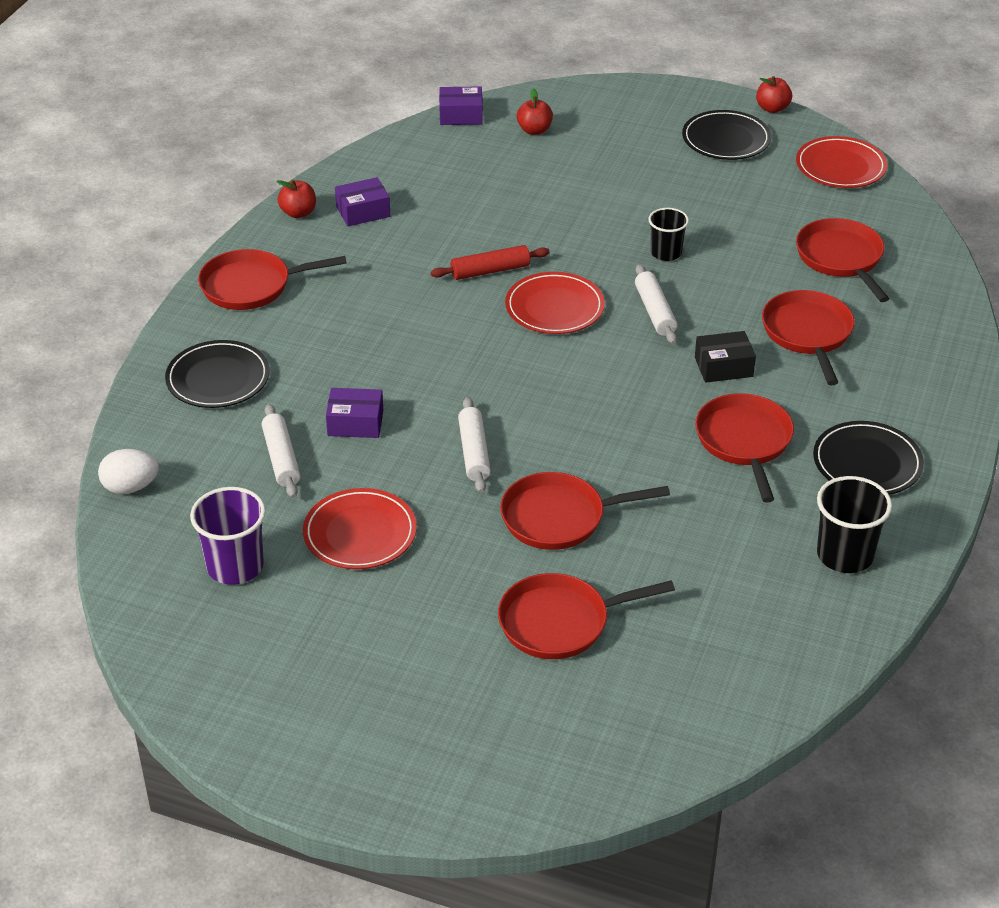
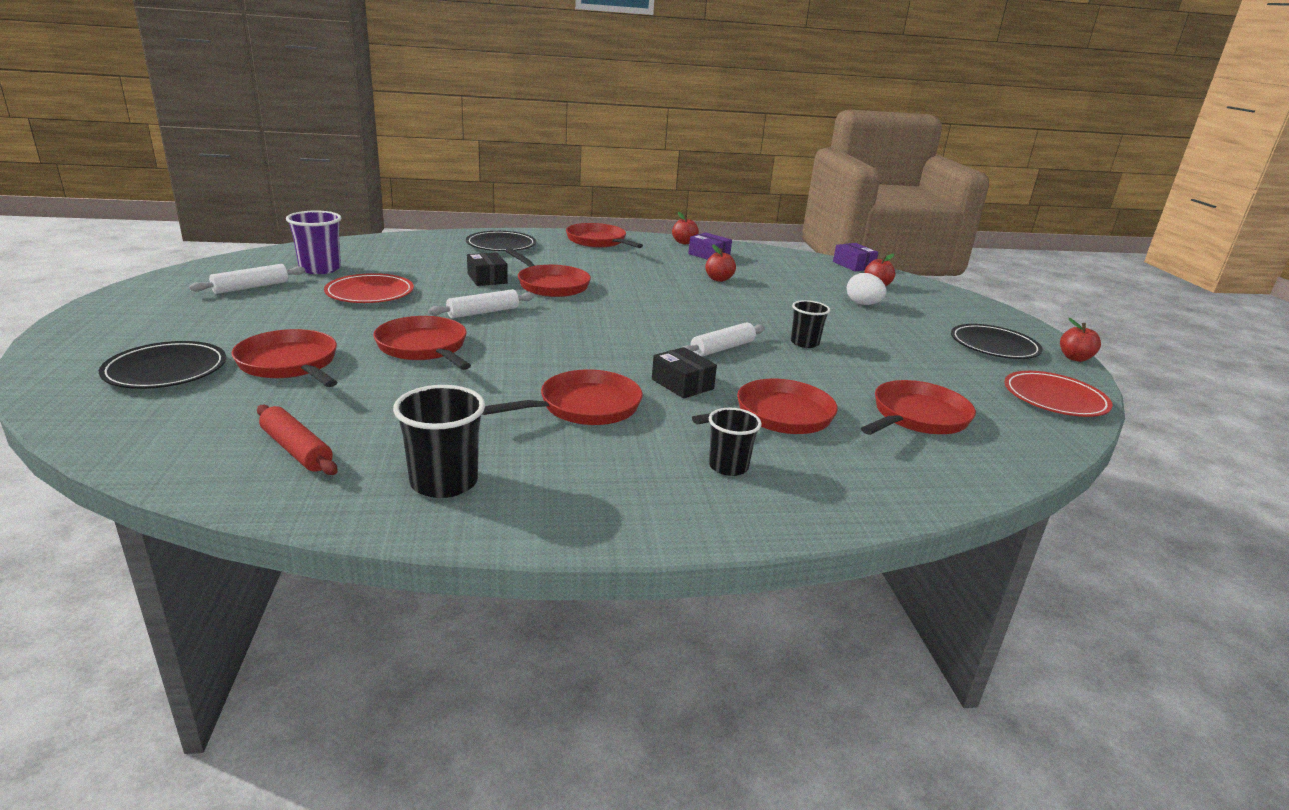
camera: 60 degrees right, 15 degrees down
(130, 487) = (384, 240): white egg -> white egg (863, 304)
(281, 458) = (435, 266): white rolling pin -> white rolling pin (251, 287)
(355, 423) = (487, 278): purple box -> black box
(407, 376) = (550, 285): none -> red pan
(455, 237) = (719, 279): none -> red apple
(490, 271) = (696, 292): red rolling pin -> red rolling pin (296, 450)
(554, 307) = (681, 315): red plate -> none
(867, 463) = (608, 475): black plate -> black plate (166, 370)
(879, 395) = (728, 466): none -> black cup

